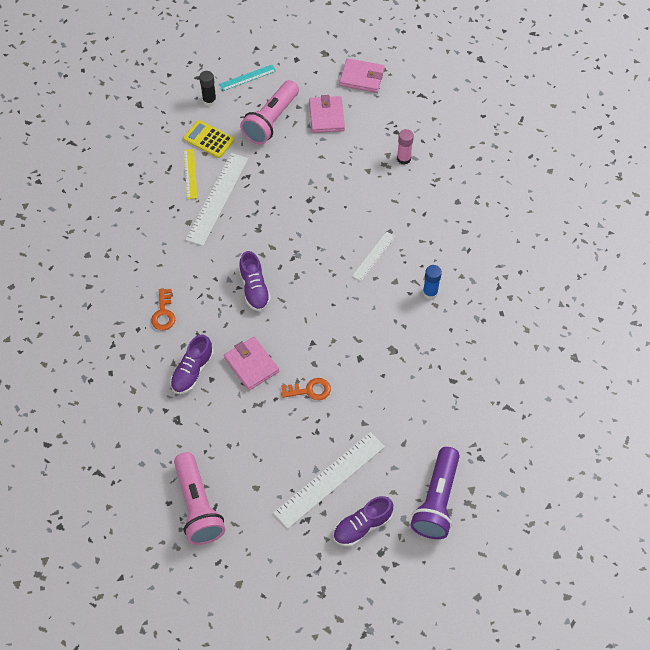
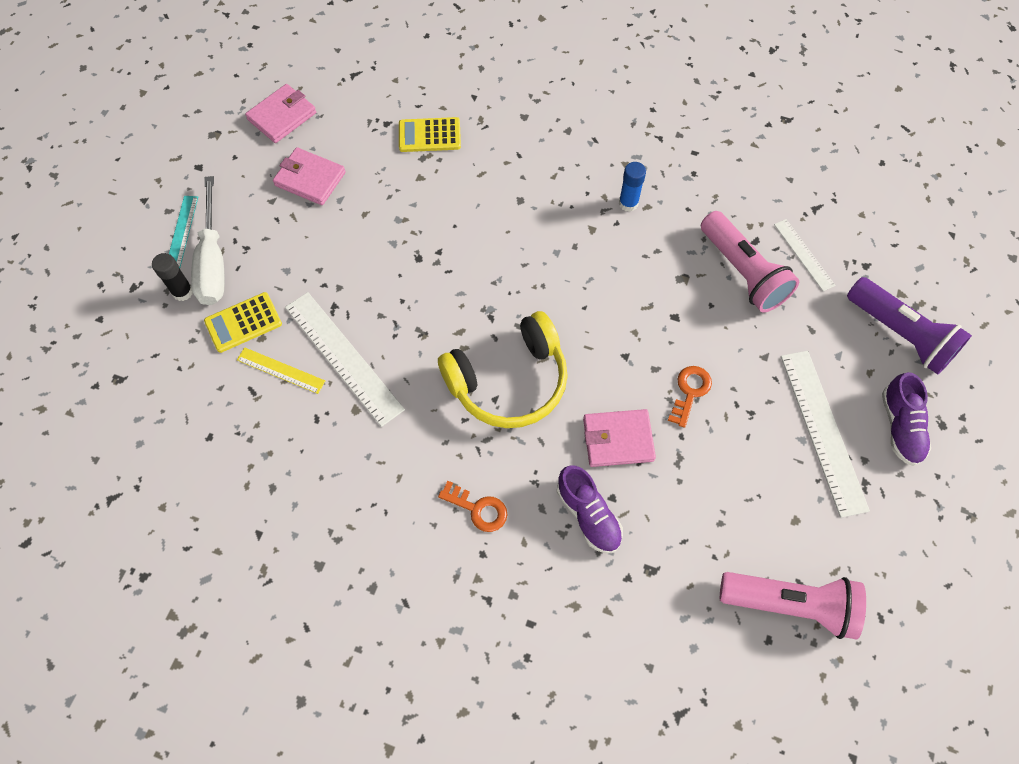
camera: 60 degrees left, 5 degrees up
(238, 103) = (213, 261): none -> white screwdriver
(254, 289) = (509, 381): purple shoe -> yellow headphones
(271, 121) = (270, 239): pink flashlight -> pink flashlight (742, 272)
(373, 256) = (543, 232): white ruler -> white ruler (804, 254)
(403, 159) = (429, 135): pink glue stick -> yellow calculator

